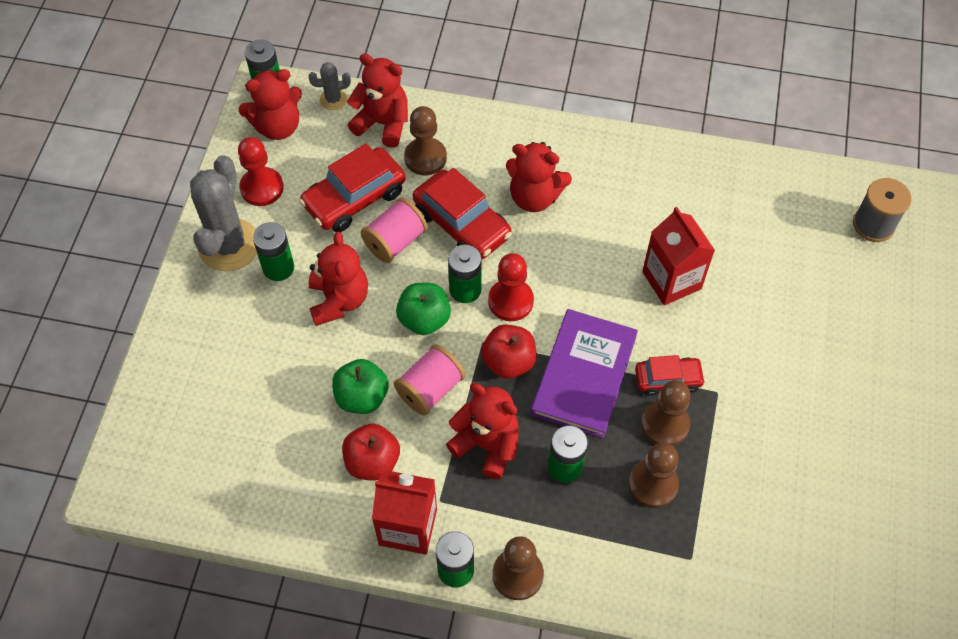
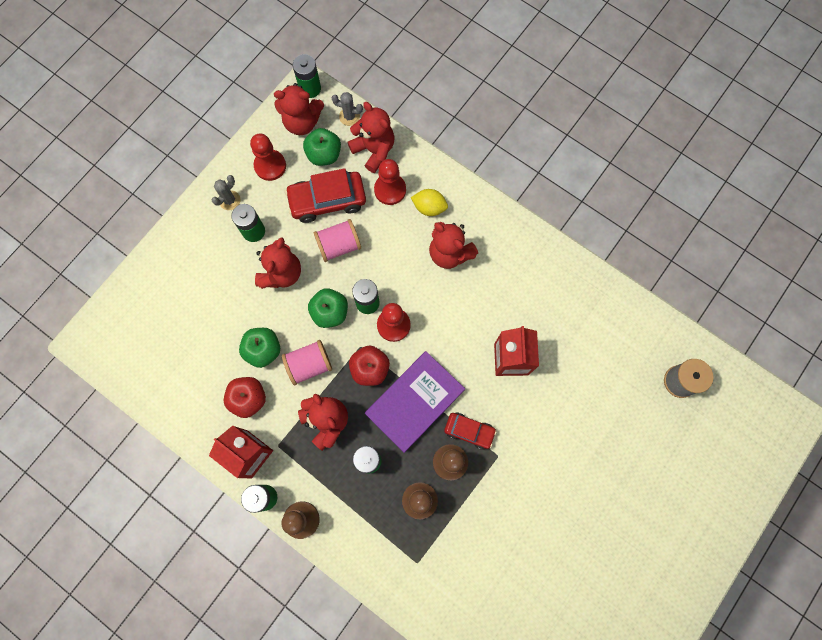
camera: 25 degrees right, 15 degrees up
(229, 245) = (229, 200): grey cactus -> grey cactus, size x0.48
(324, 151) = (324, 155): none -> green apple
(425, 158) = (390, 190): brown pawn -> red pawn
(462, 224) = (389, 252): red car -> none
(483, 158) = (429, 207): none -> yellow lemon

